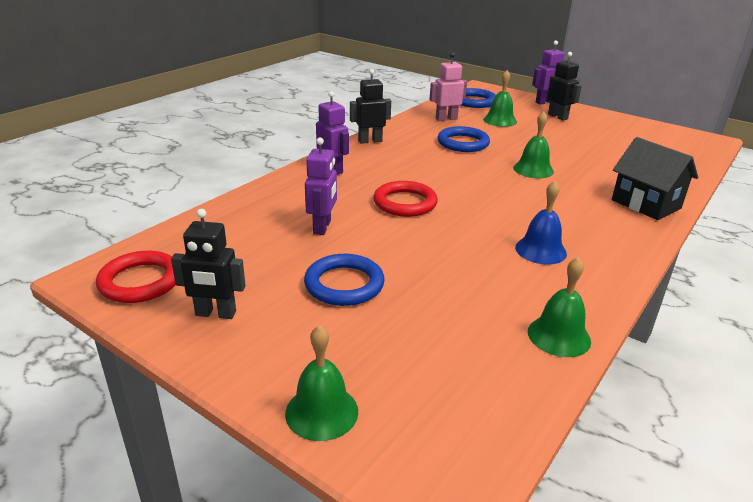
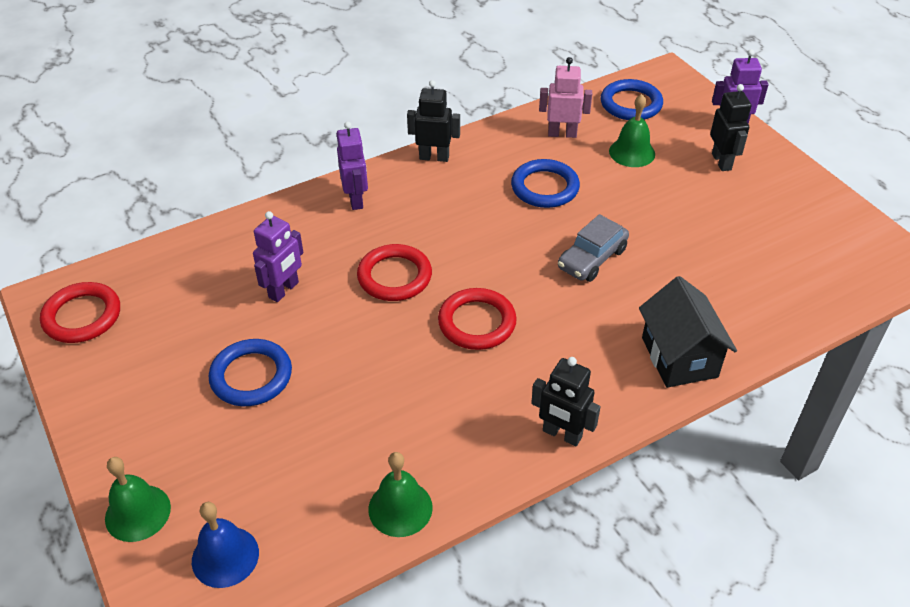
camera: 25 degrees right, 15 degrees up
(215, 314) = (120, 376): black robot -> black robot (562, 434)
(493, 215) = (477, 322): none -> red ring
(533, 169) = (592, 259): green bell -> grey car
(540, 250) = (483, 392): blue bell -> blue bell (225, 556)

